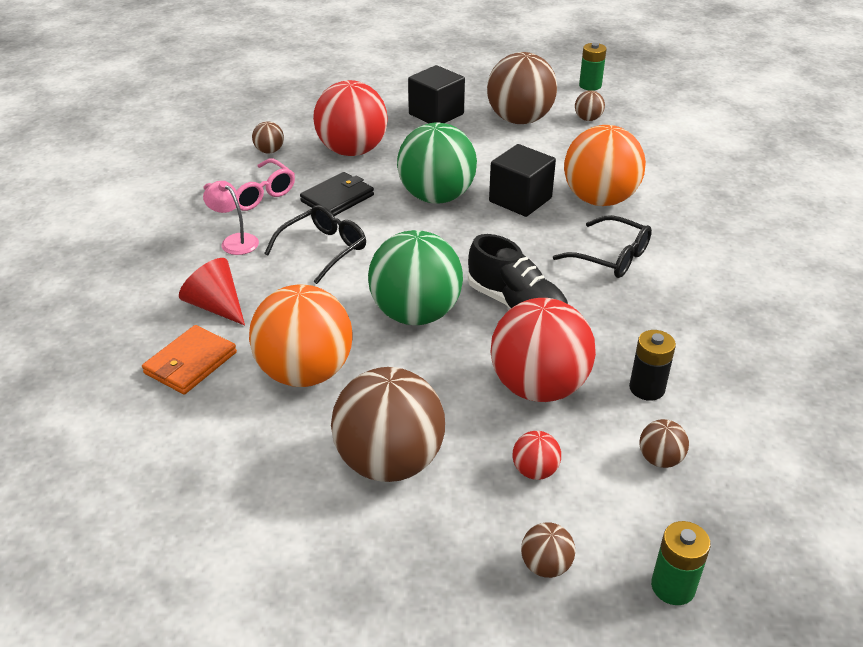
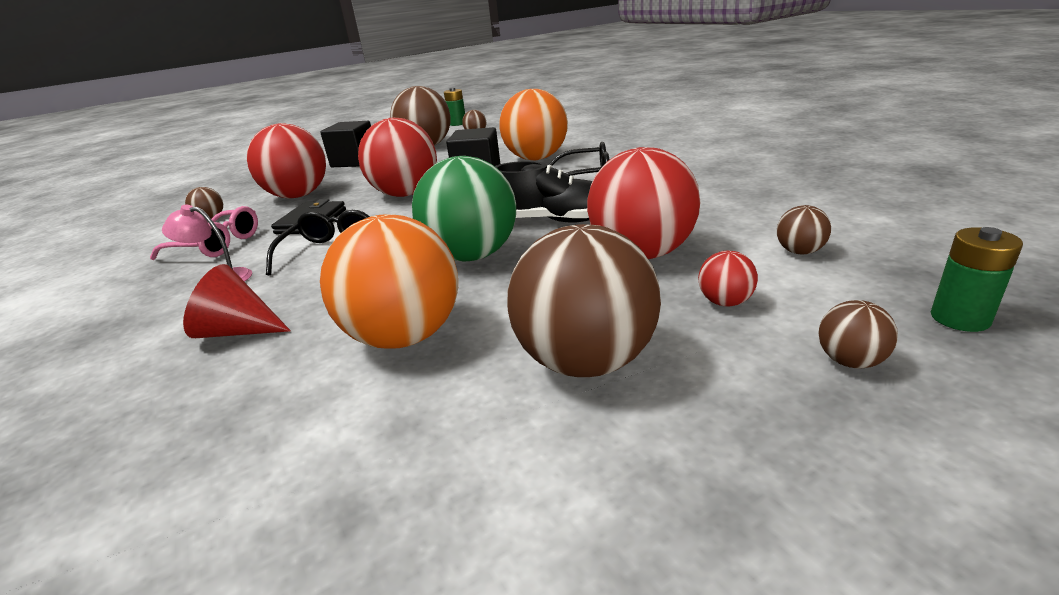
camera: 30 degrees left, 10 degrees down
(190, 363) = (243, 390): orange wallet -> none
(436, 197) = (406, 194): green ball -> red ball
(647, 388) = (720, 222): black battery -> none

